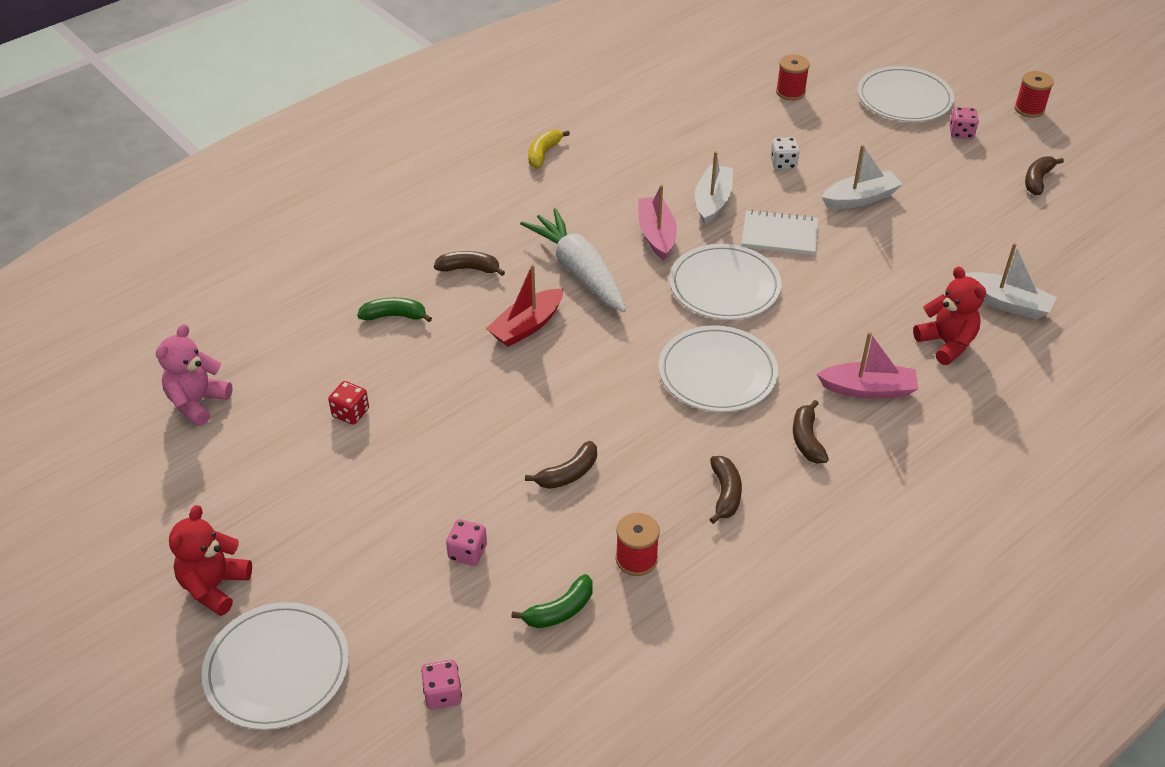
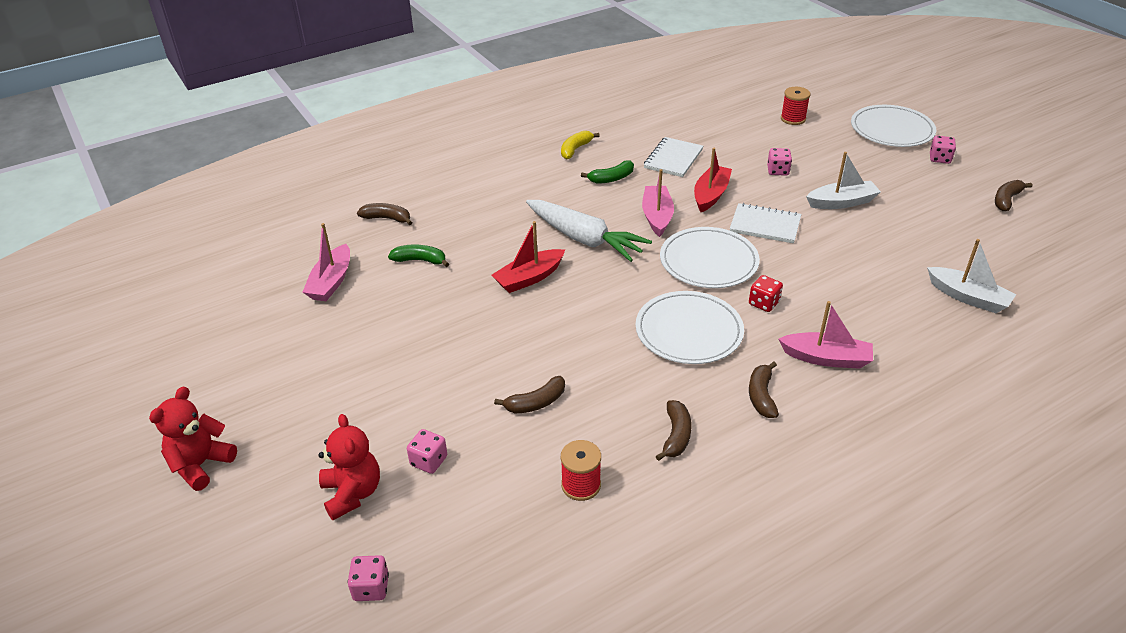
camera: 10 degrees right, 5 degrees down
(198, 402) = (239, 313): pink teddy bear -> none
(277, 668) = (230, 544): white plate -> none
(296, 353) = (331, 282): none -> pink boat
(350, 413) = (361, 333): red dice -> red dice (764, 303)
(469, 269) = (492, 230): brown banana -> brown banana (387, 218)
(560, 610) = (499, 524): green banana -> green banana (611, 178)
(579, 271) = (584, 239): white carrot -> white carrot turned 150 degrees clockwise
(661, 157) = (673, 159): none -> white notebook
(712, 201) = (711, 195): white boat -> red boat
(783, 163) = (777, 171): white dice -> pink dice
(946, 343) = (906, 326): red teddy bear -> red teddy bear (352, 493)
(1029, 109) = (1004, 145): red spool -> none

